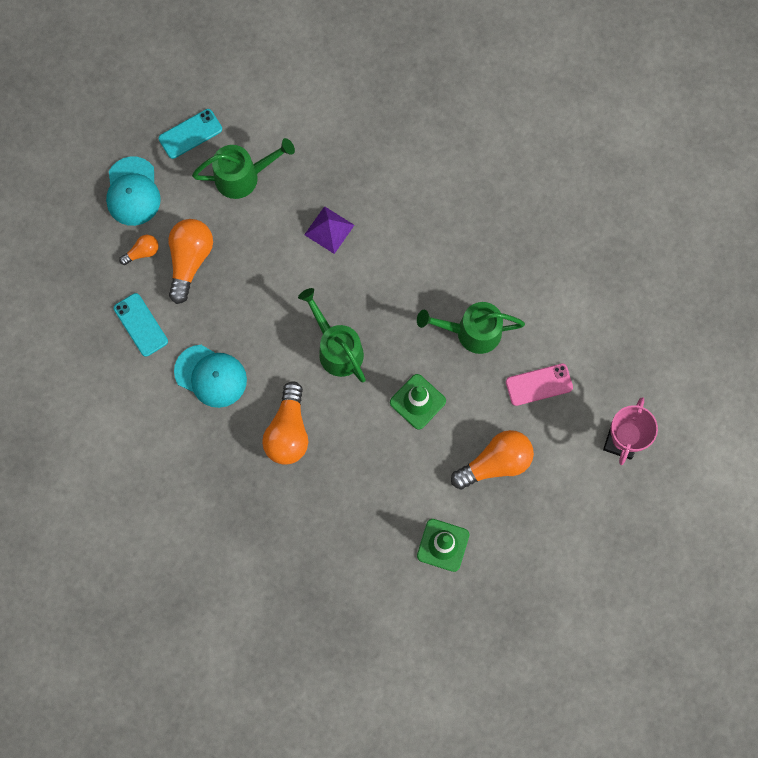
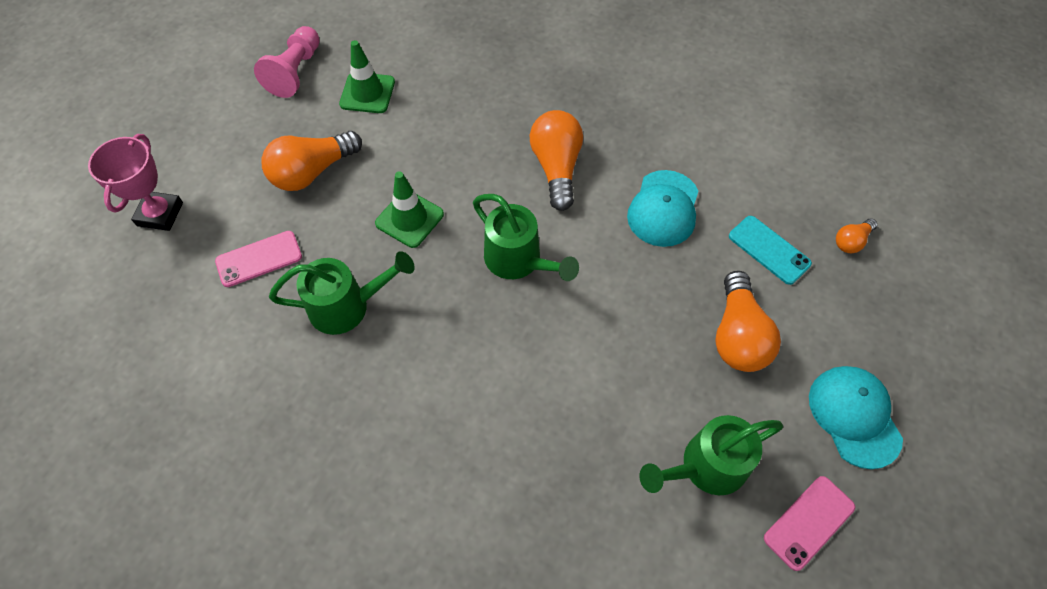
camera: 170 degrees right, 15 degrees down
(142, 252) = (804, 336): orange light bulb -> orange light bulb (851, 241)
(190, 134) = (809, 522): turquoise phone -> pink phone
(211, 376) = (663, 208): turquoise cap -> turquoise cap turned 90 degrees counterclockwise
(329, 229) = (561, 409): purple pyramid -> none
(508, 583) = (295, 72): none -> pink pawn

